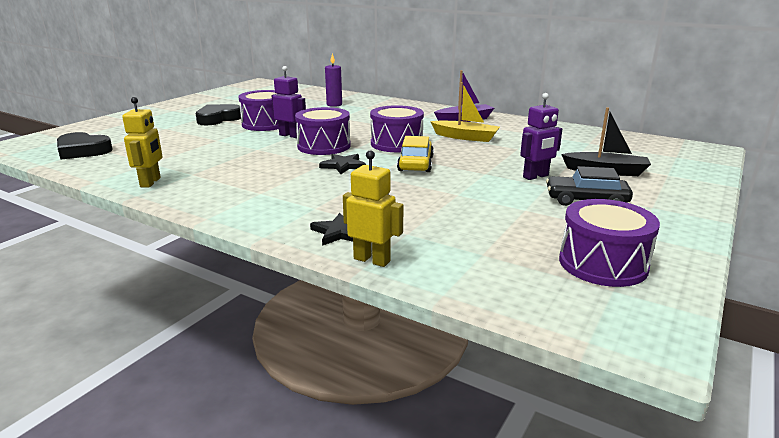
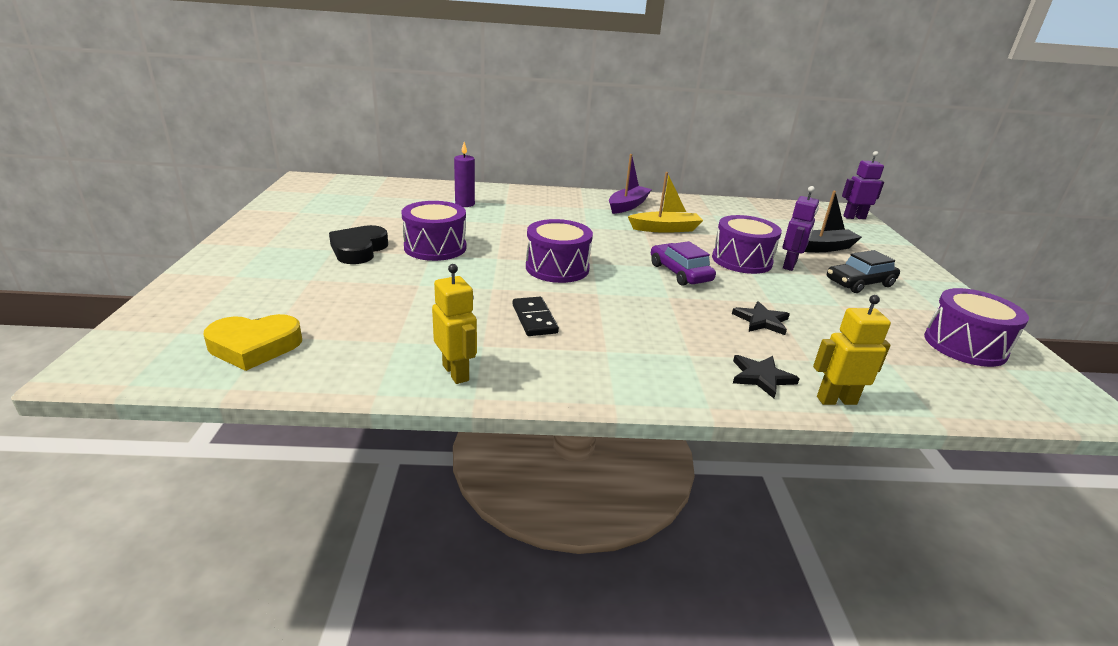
camera: 35 degrees left, 5 degrees up
(83, 151) = (254, 346): black heart -> yellow heart
(249, 168) = (534, 319): none -> black domino
(290, 135) = (495, 260): purple robot -> purple robot (854, 217)
(343, 165) = (621, 291): black star -> black star (761, 321)
(396, 144) = (620, 250): purple drum -> purple drum (741, 260)
(415, 164) = (680, 273): yellow car -> purple car

